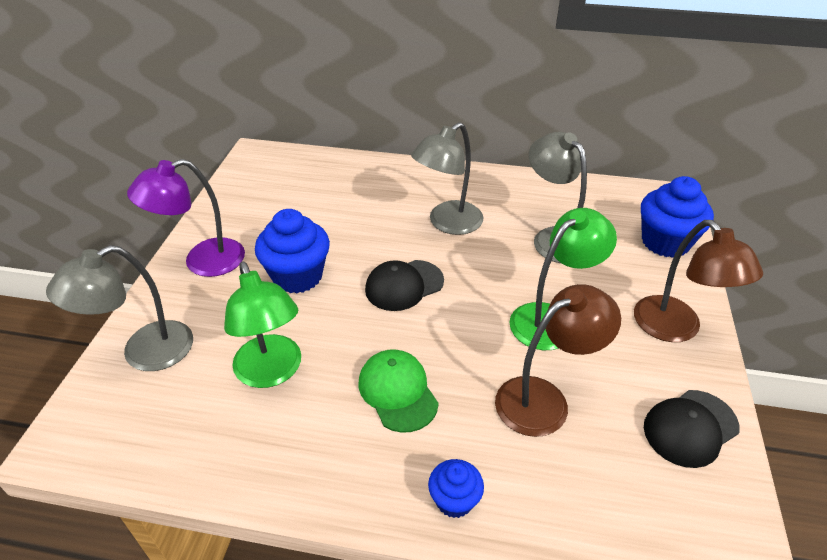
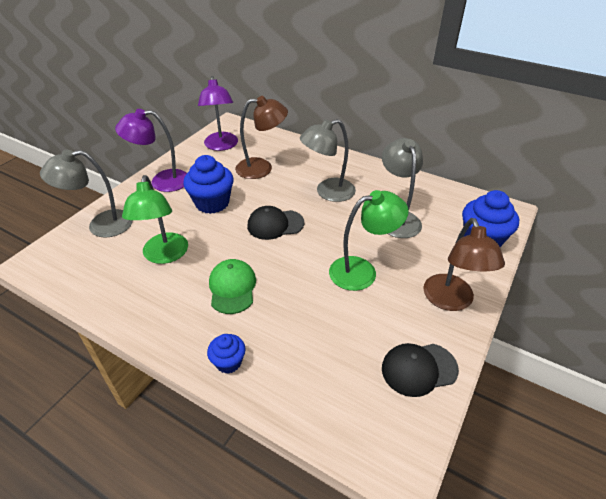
camera: 20 degrees right, 0 degrees up
(262, 189) = (221, 146): none -> purple lamp
(544, 399) = (325, 320): brown lamp -> brown lamp (262, 168)

